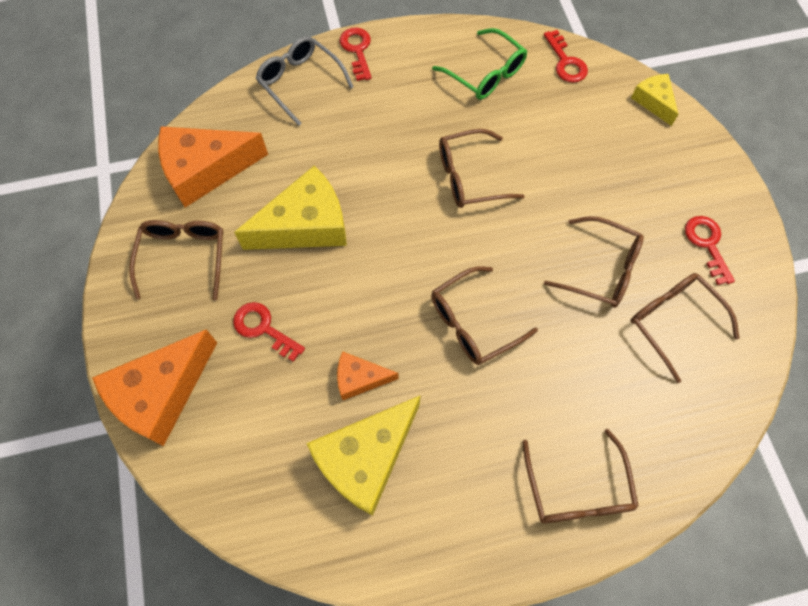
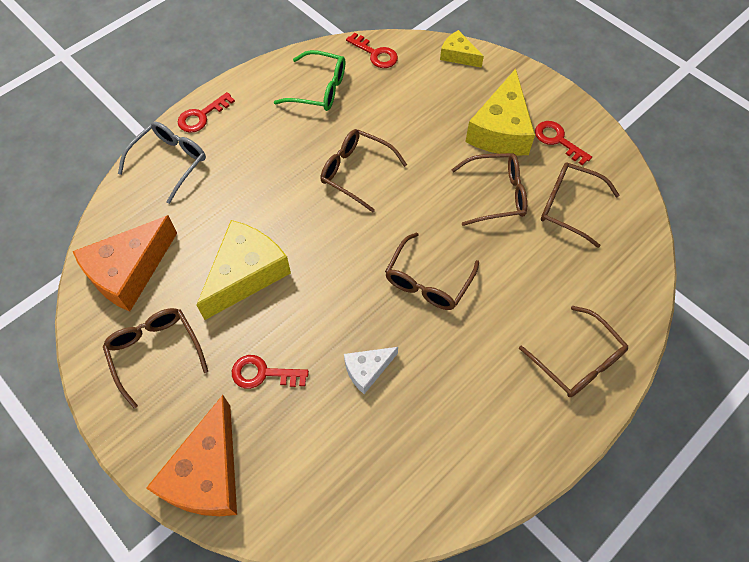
camera: 30 degrees left, 5 degrees down
(301, 83) = (169, 163): grey glasses -> grey glasses turned 105 degrees clockwise
(357, 50) = (202, 116): red key -> red key turned 90 degrees counterclockwise
(360, 378) = (367, 370): orange cheese -> white cheese
(366, 458) = (410, 427): yellow cheese -> yellow cheese (500, 130)
(470, 177) = (357, 172): brown glasses -> brown glasses turned 75 degrees clockwise

